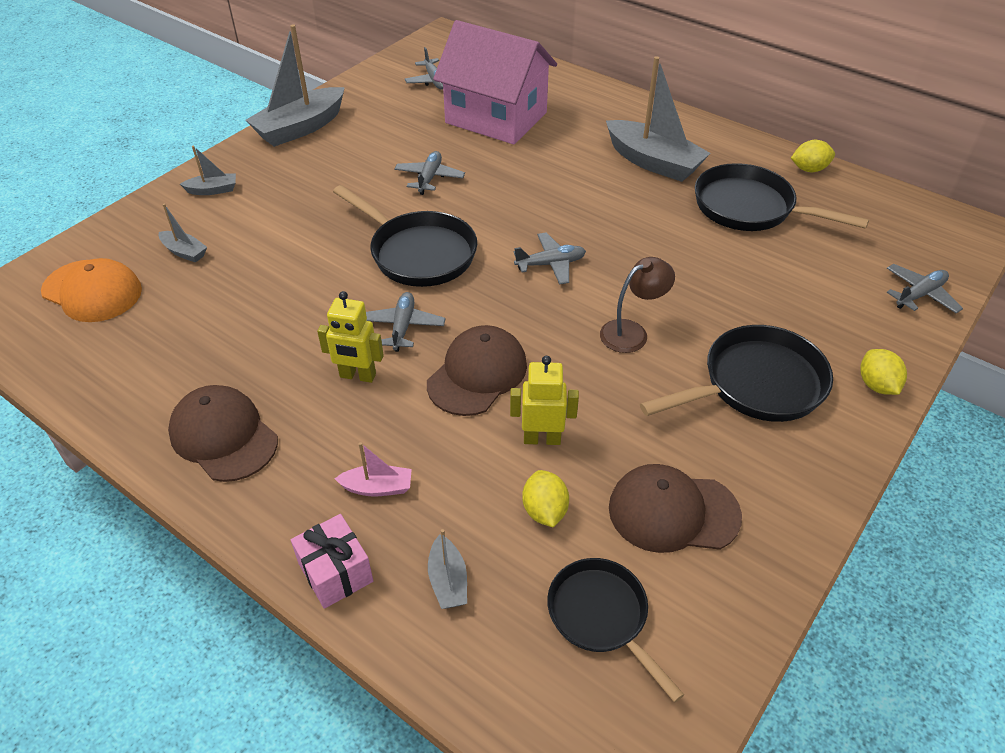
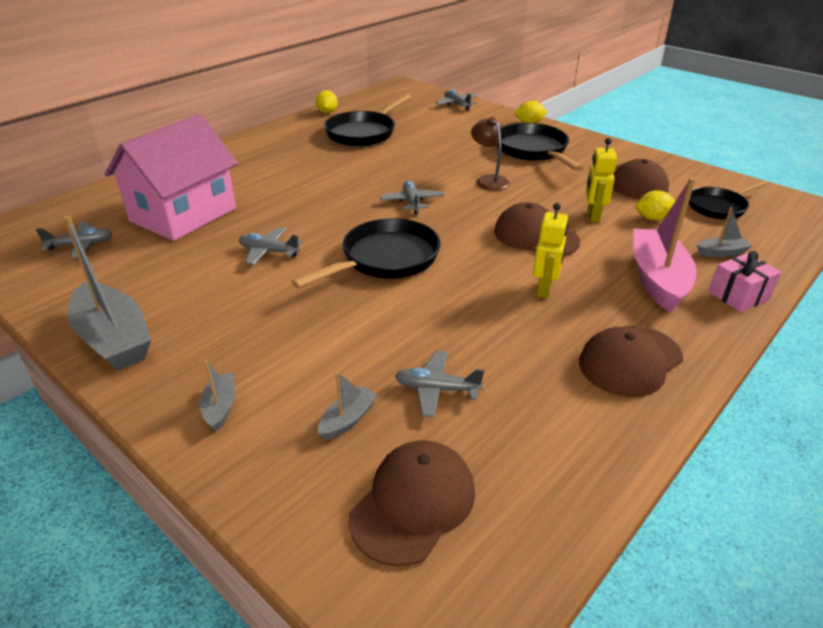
camera: 85 degrees left, 10 degrees down
(92, 291) = (413, 503): orange cap -> brown cap
(377, 487) = (657, 279): pink boat -> pink boat, size x2.14
(403, 327) = (483, 268): grey plane -> grey plane (437, 389)
(653, 162) = (294, 156): grey boat -> none

